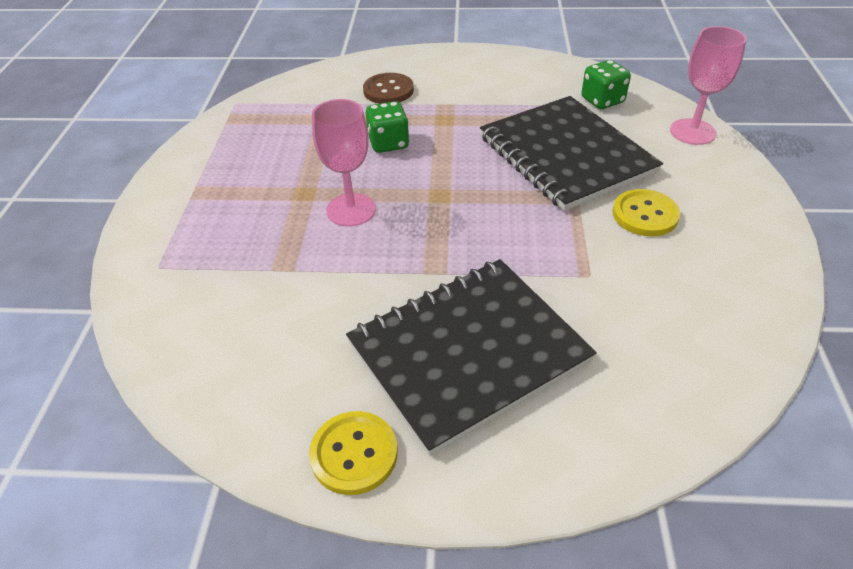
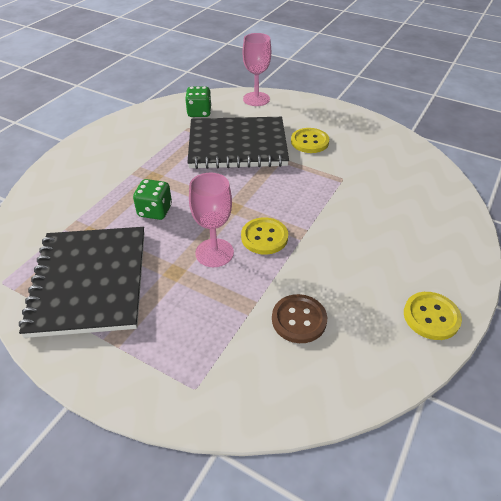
camera: 65 degrees left, 0 degrees up
(388, 90) = (89, 189): brown button -> brown button (299, 319)
(404, 239) = (264, 237): none -> yellow button
(468, 353) = (376, 244): black notebook -> black notebook (90, 281)

